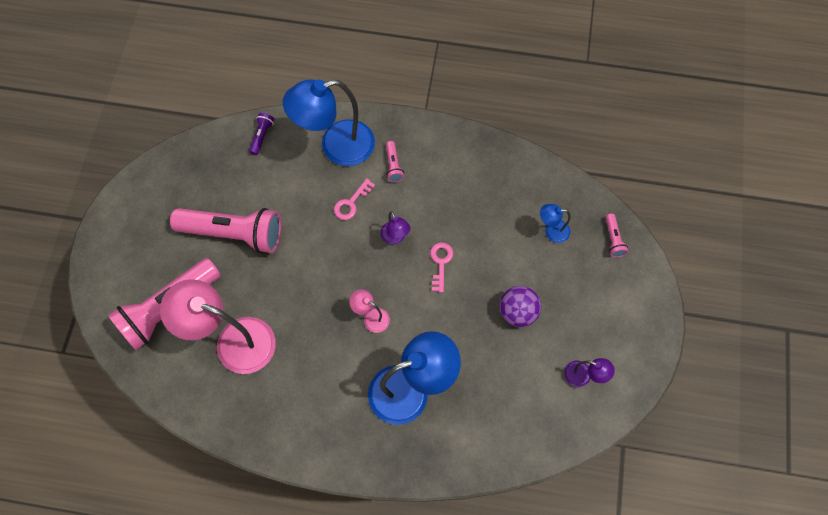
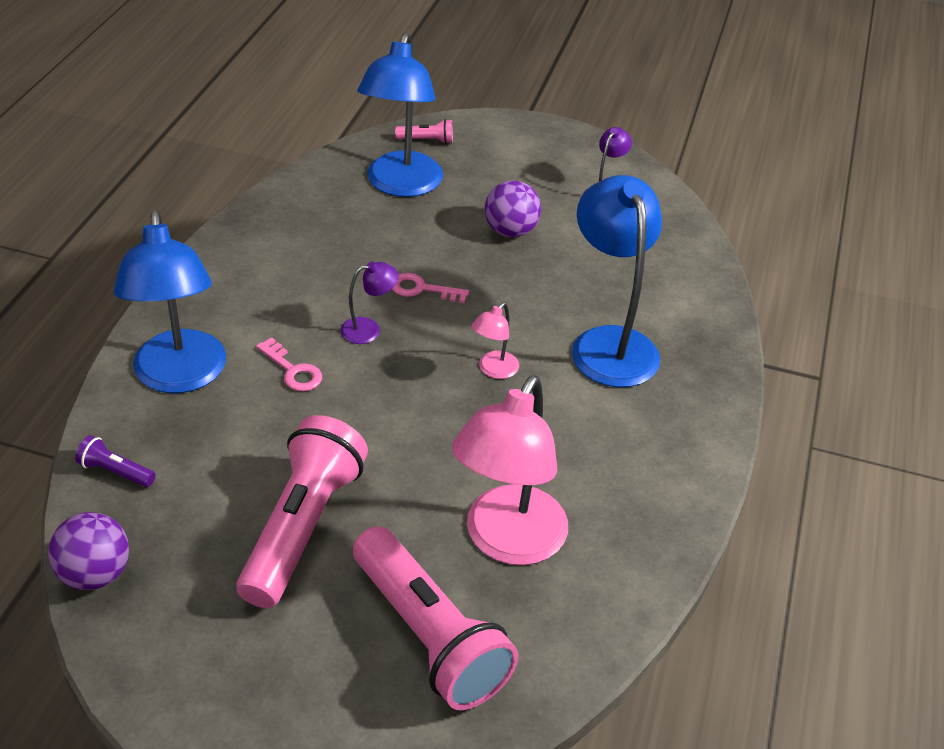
camera: 85 degrees left, 25 degrees down
(196, 147) = (95, 574): none -> purple ball
(393, 166) = (244, 316): pink flashlight -> none
(551, 231) = (401, 185): blue lamp -> blue lamp, size x2.22

